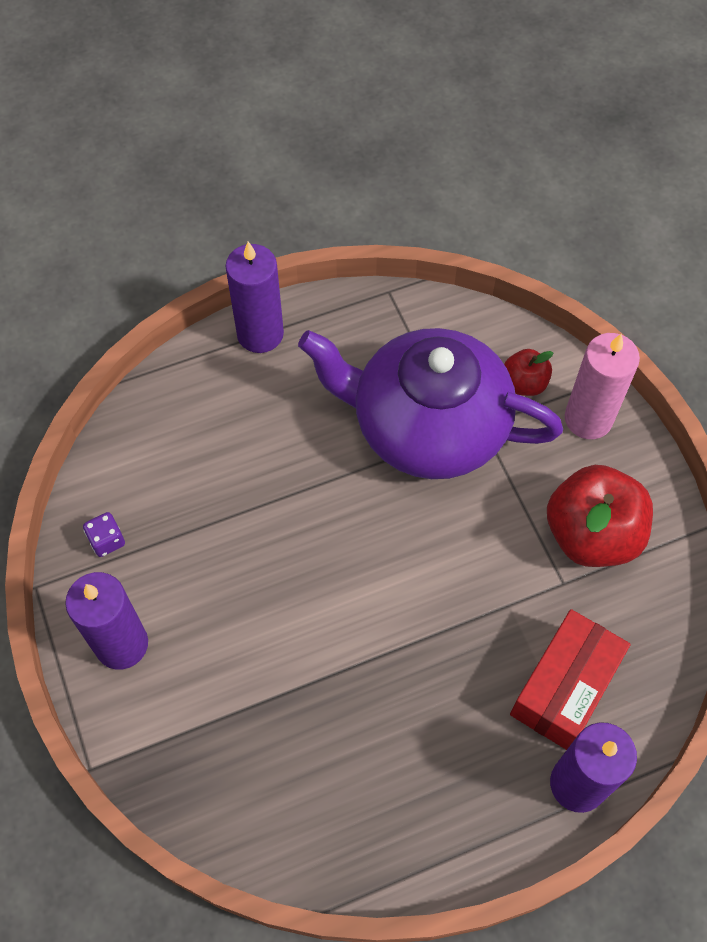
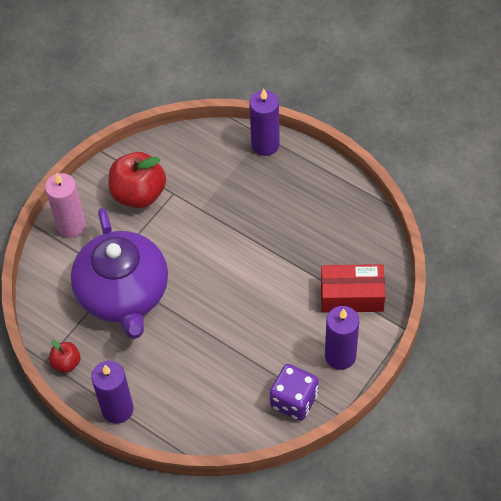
camera: 120 degrees left, 5 degrees down
(107, 540) = (294, 400): purple dice -> purple dice, size x2.03
(524, 383) = (67, 264): red apple -> red apple (66, 363)
(564, 687) = (225, 169): red box -> red box (352, 296)

